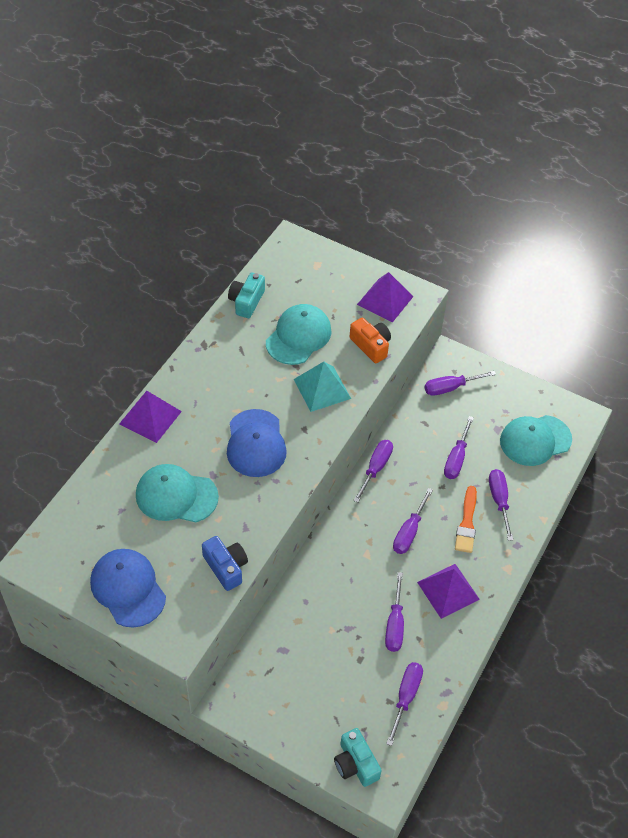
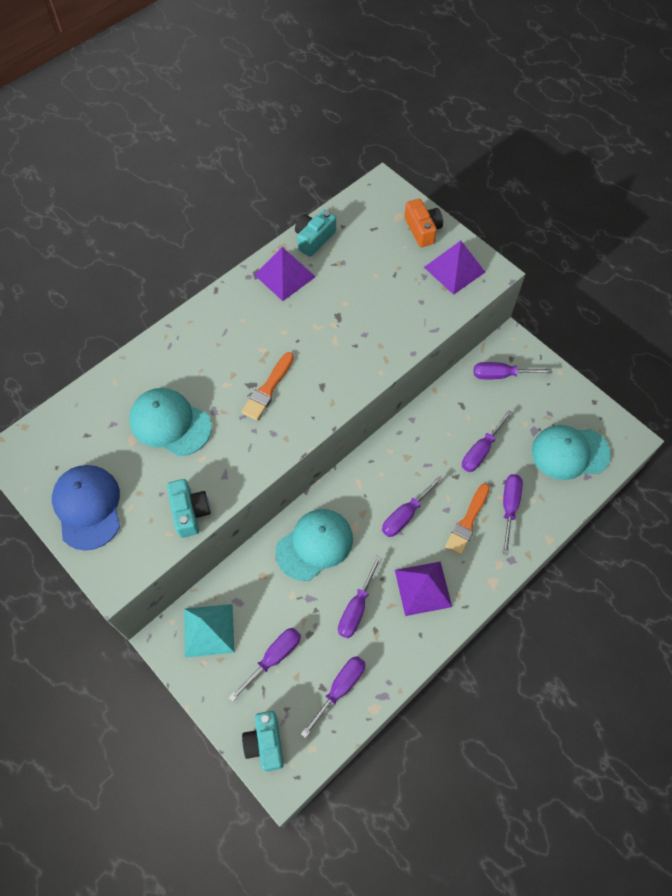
camera: 20 degrees right, 10 degrees up
(150, 417) = (176, 336): purple pyramid -> purple pyramid (285, 275)
(226, 567) = (190, 512): blue camera -> turquoise camera
(256, 443) = (268, 389): blue cap -> orange brush
(298, 336) = (352, 287): turquoise cap -> turquoise cap (314, 545)
(322, 388) = (355, 348): turquoise pyramid -> turquoise pyramid (208, 630)
(371, 346) = (422, 314): orange camera -> orange camera (422, 230)
(375, 468) = (395, 440): purple screwdriver -> purple screwdriver (273, 658)

